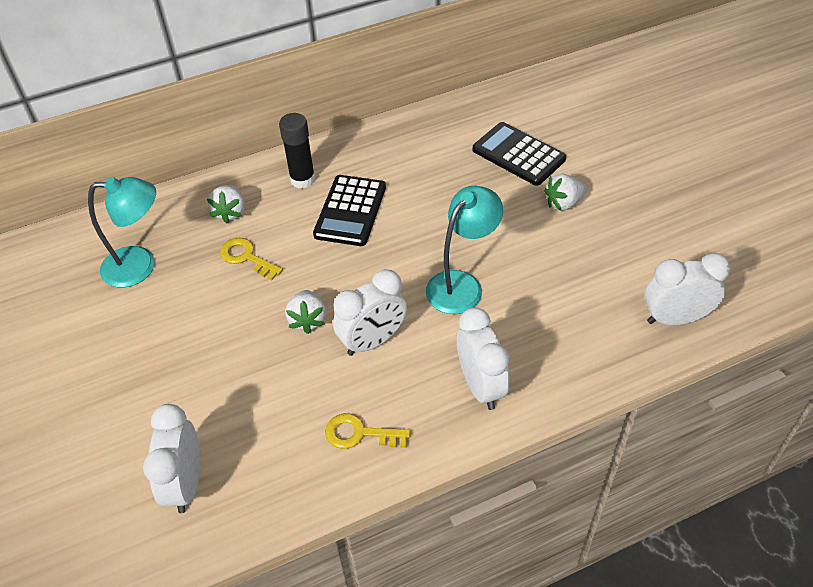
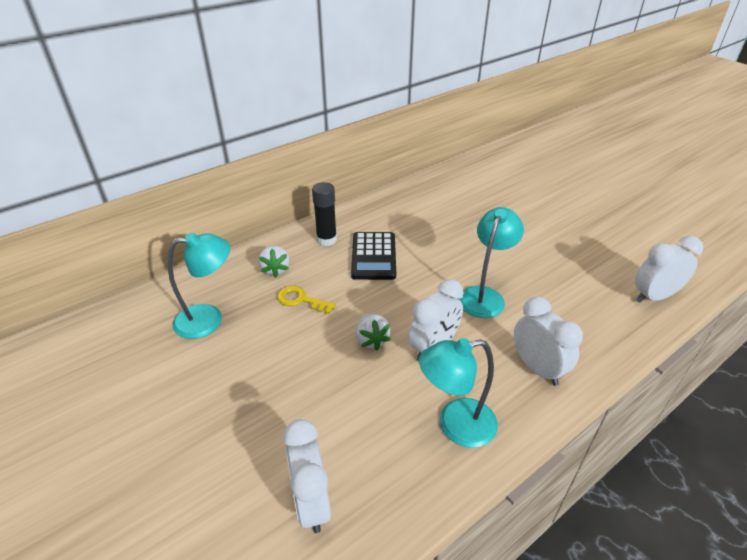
camera: 15 degrees left, 10 degrees down
(360, 434) = (455, 425): yellow key -> turquoise lamp
(518, 154) = (482, 205): black calculator -> none
(563, 203) = (531, 232): white strawberry -> none

